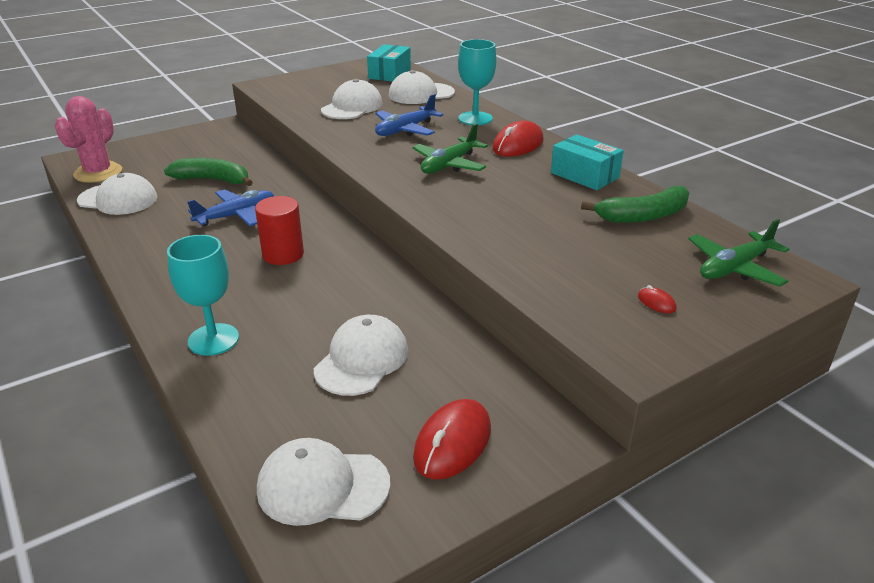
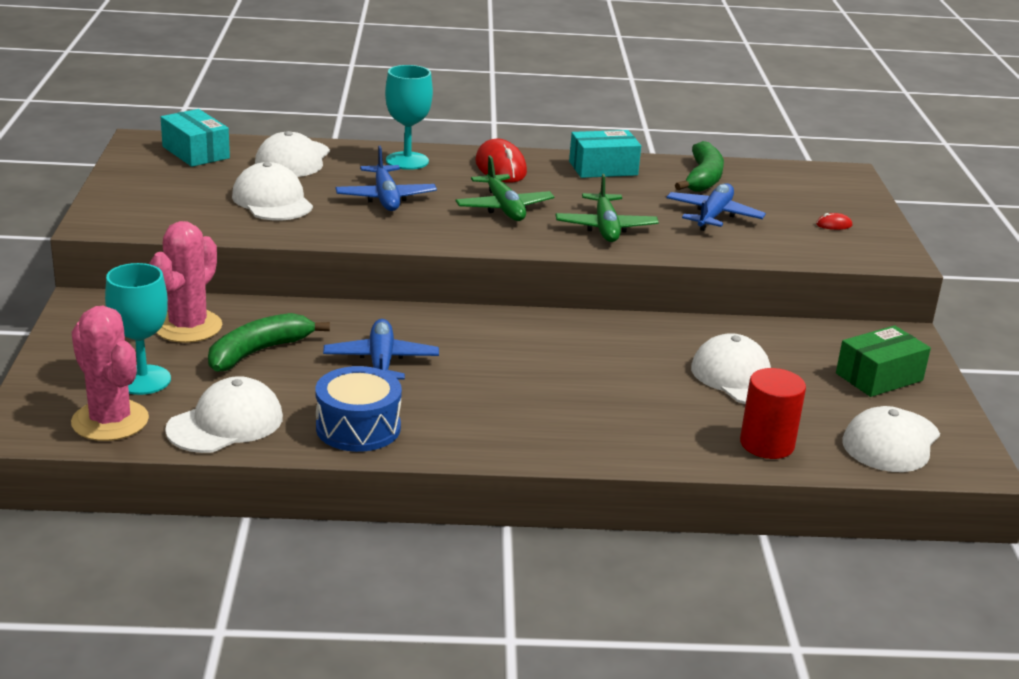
camera: 60 degrees left, 5 degrees down
(143, 236) = (358, 427): none -> blue drum
(213, 339) = (638, 436): turquoise goblet -> turquoise goblet (143, 380)
(224, 154) = (188, 327): none -> pink cactus
(283, 254) = (508, 361): red cylinder -> red cylinder (767, 444)
(452, 443) = (879, 377): red mouse -> green box
(571, 240) = (713, 216): none -> blue plane
(734, 268) = (812, 184): green plane -> green plane (605, 228)

